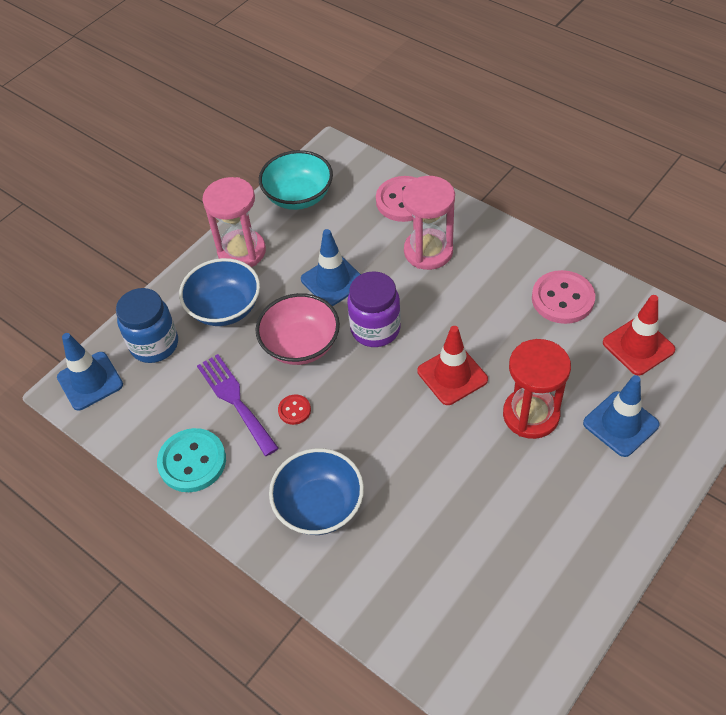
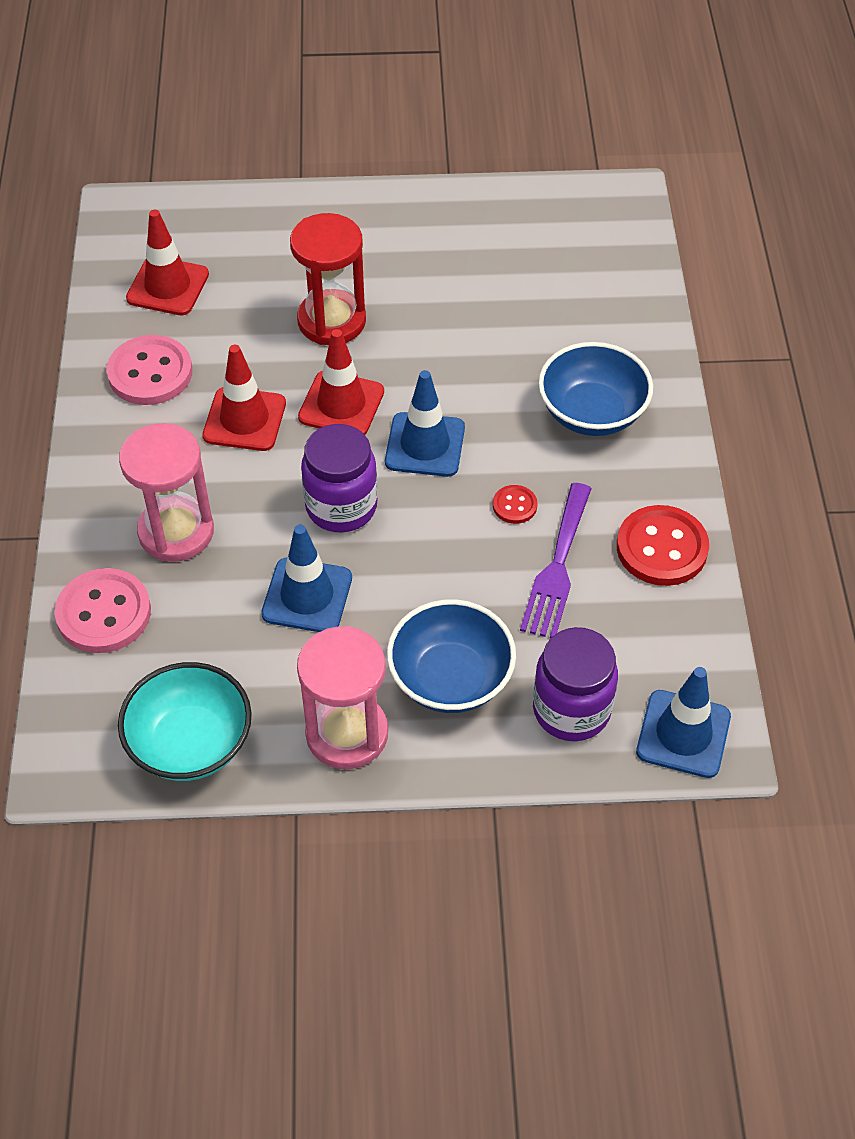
camera: 135 degrees left, 0 degrees up
(154, 344) = (571, 710): blue jar -> purple jar
(192, 461) = (661, 548): turquoise button -> red button
(301, 345) = (428, 560): pink bowl -> none
(483, 322) = (244, 419): none -> red traffic cone
(620, 424) = (280, 256): blue traffic cone -> blue traffic cone (425, 445)

